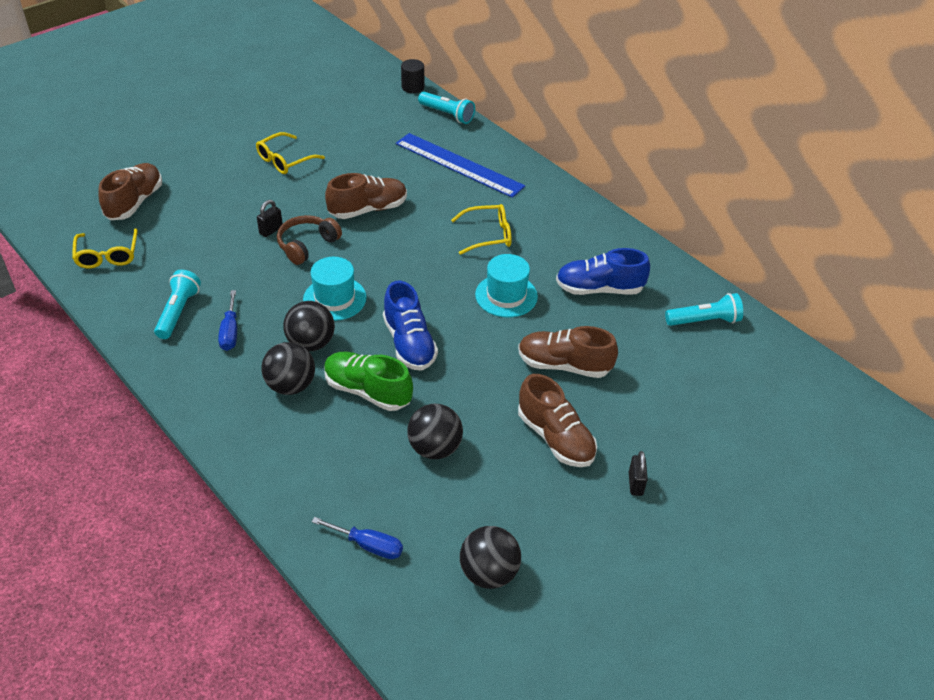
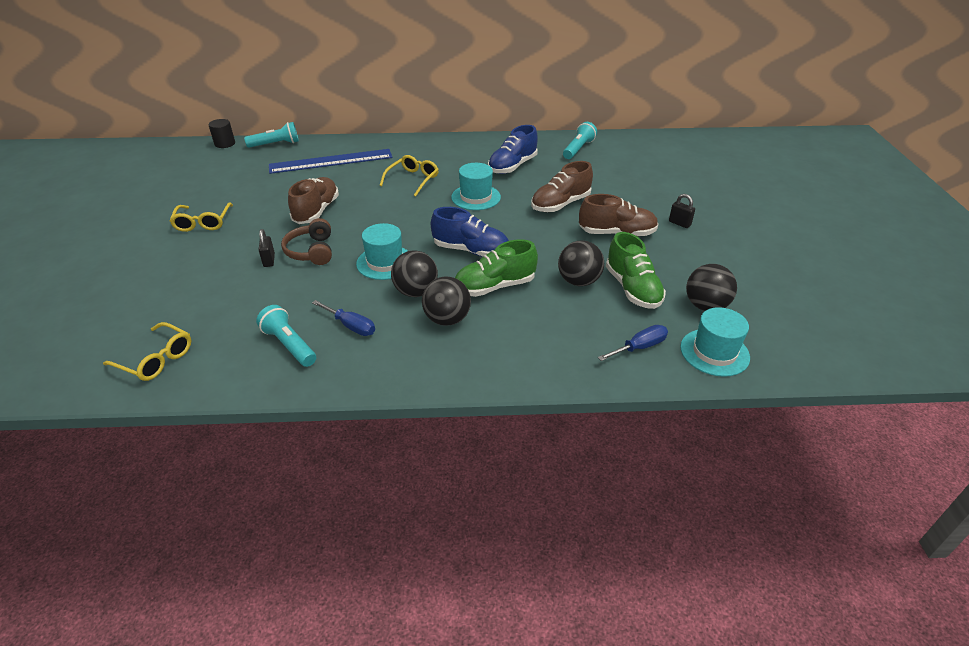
camera: 50 degrees left, 5 degrees down
(134, 202) = (116, 316): brown shoe -> none
(412, 611) = (714, 352): none -> turquoise hat
(462, 497) = (632, 289): none -> green shoe

